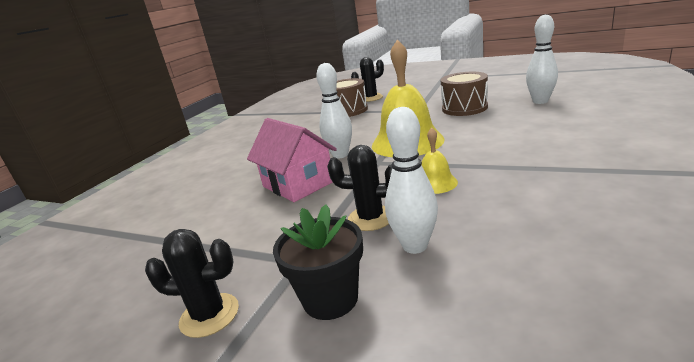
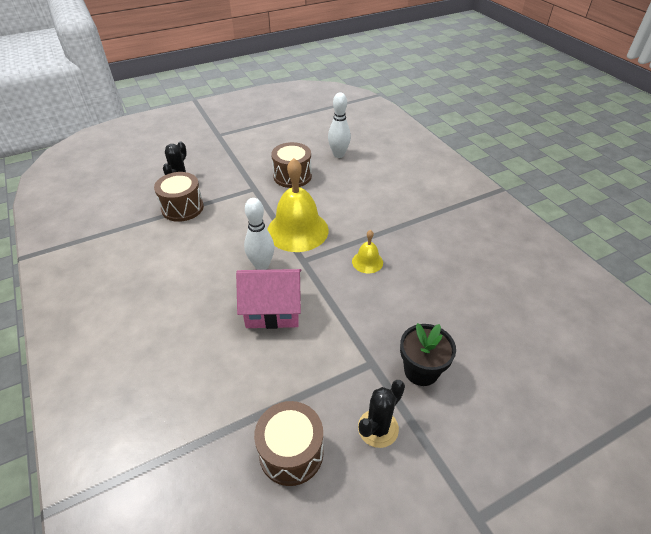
camera: 55 degrees left, 20 degrees up
(140, 280) = (291, 452): none -> brown drum
(370, 218) = (368, 309): black cactus -> none
(415, 246) = (415, 313): white bowling pin -> none

